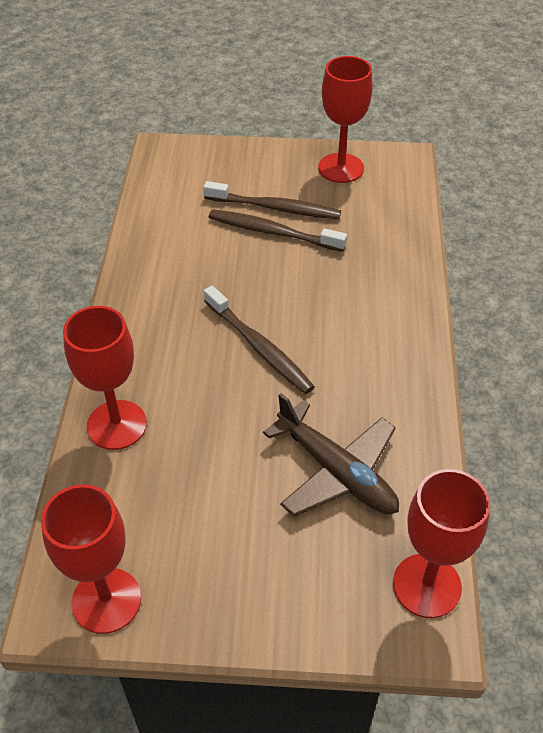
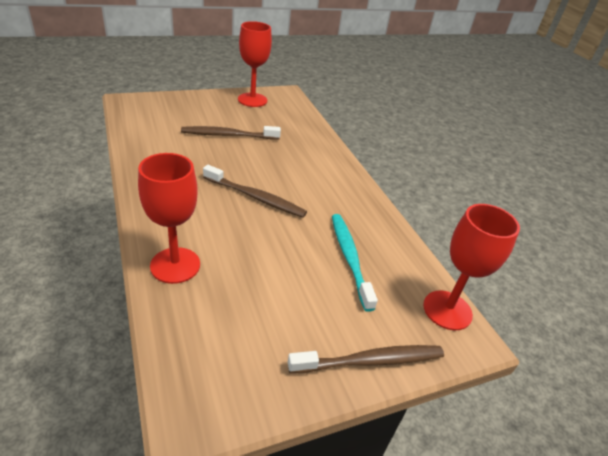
camera: 30 degrees left, 10 degrees down
(106, 600) = (231, 394): red goblet -> none
(275, 208) = (223, 123): brown toothbrush -> brown toothbrush (370, 361)
(336, 472) = (349, 258): brown plane -> turquoise toothbrush

